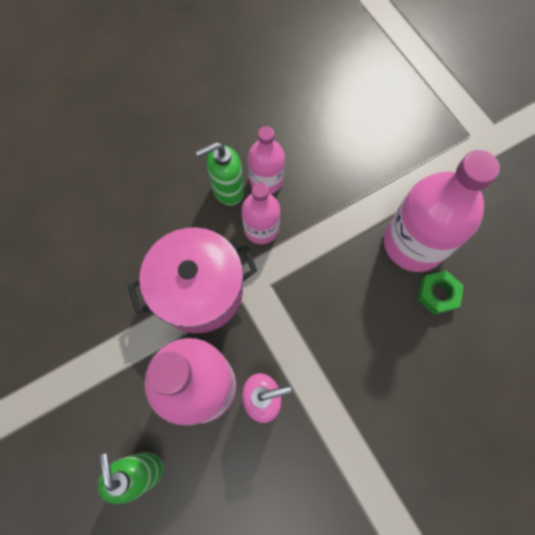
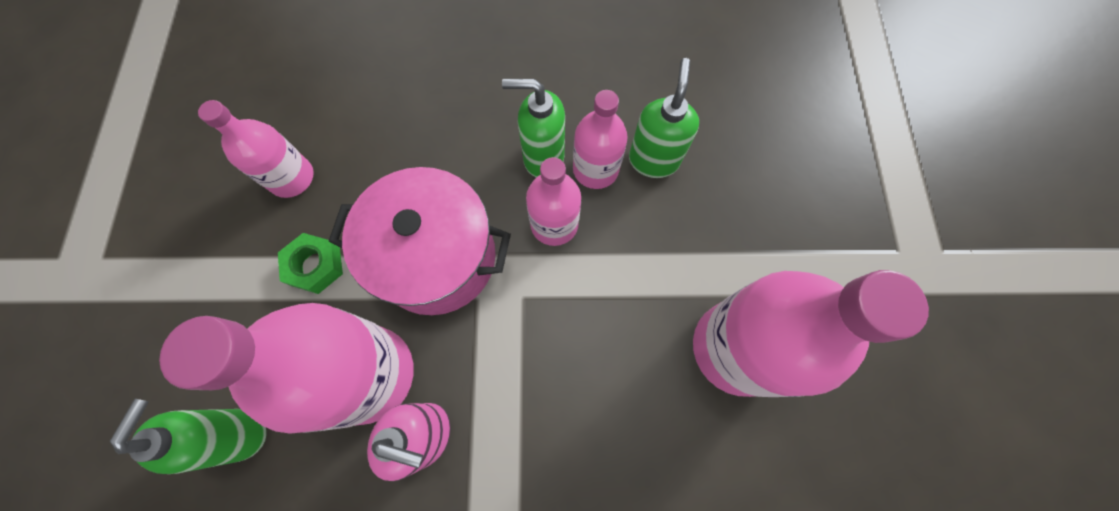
camera: 30 degrees right, 0 degrees up
(63, 293) = (291, 178): none -> pink bottle
(299, 155) = (653, 160): none -> green soap dispenser
(437, 294) = (730, 434): green nut -> green nut (315, 266)

